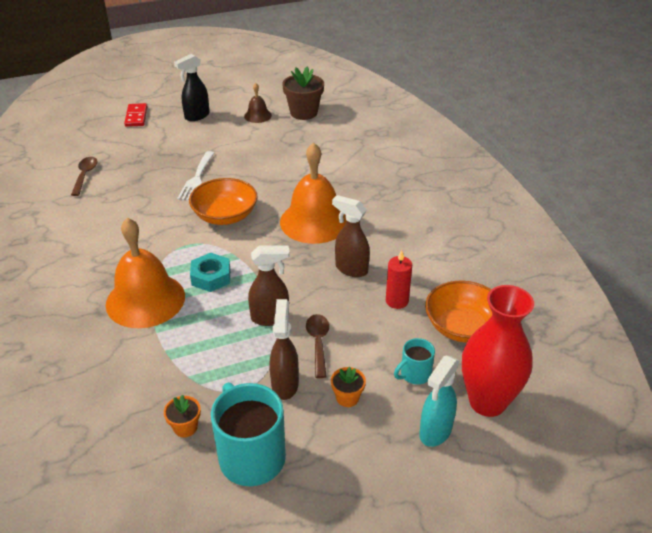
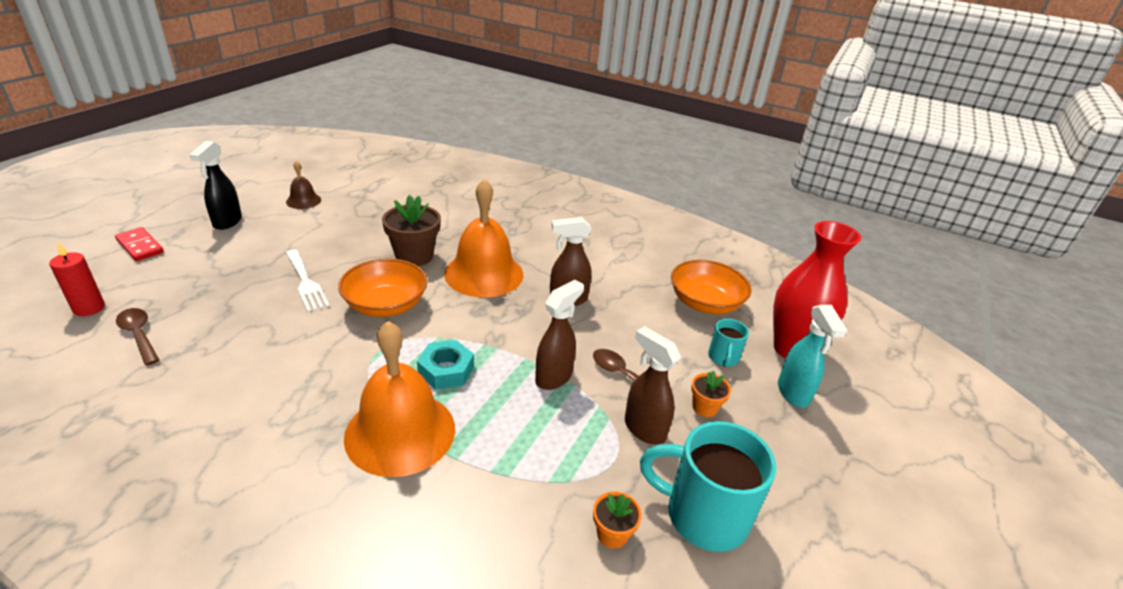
camera: 45 degrees left, 5 degrees down
(303, 113) = (352, 184): brown flower pot -> brown flower pot (414, 256)
(397, 301) = (636, 307): red candle -> red candle (89, 308)

